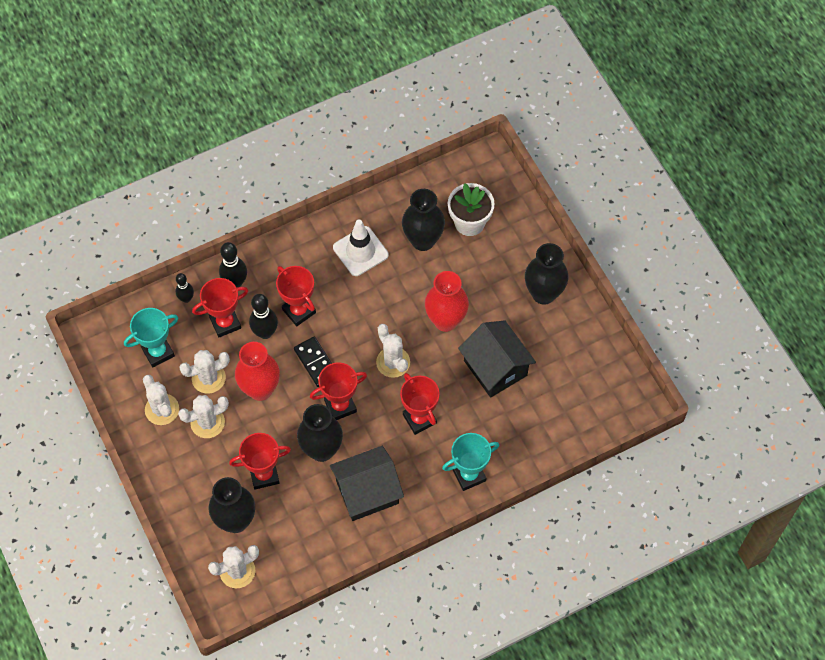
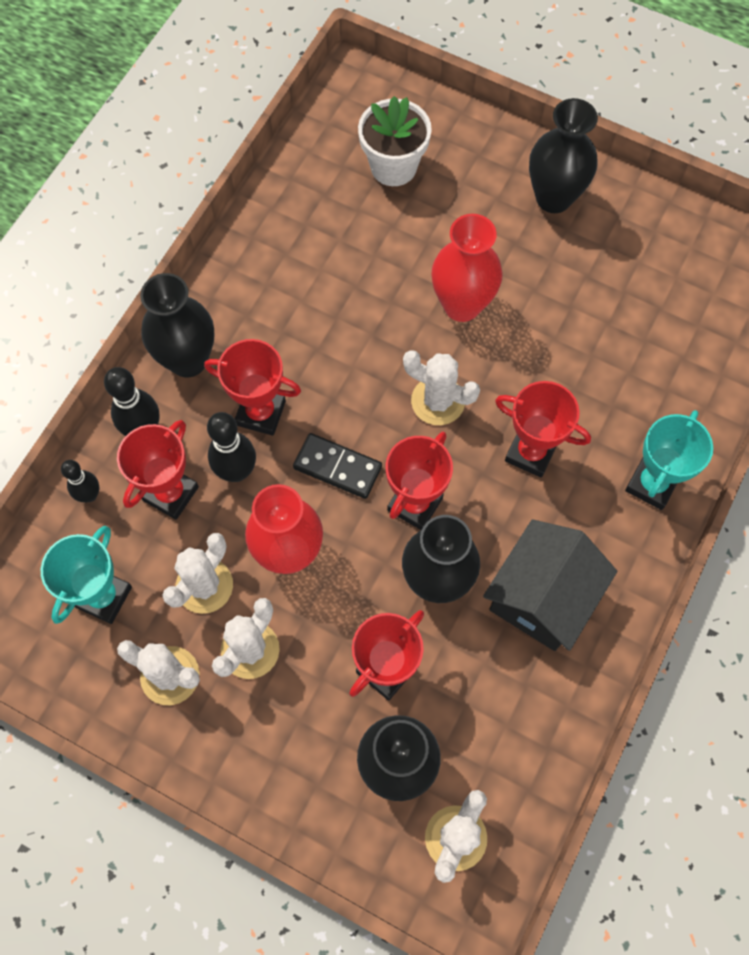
camera: 35 degrees left, 5 degrees up
(360, 251) = (283, 285): white traffic cone -> none
(423, 240) = (353, 223): black vase -> black vase (188, 360)
(495, 368) = (571, 325): black house -> none

